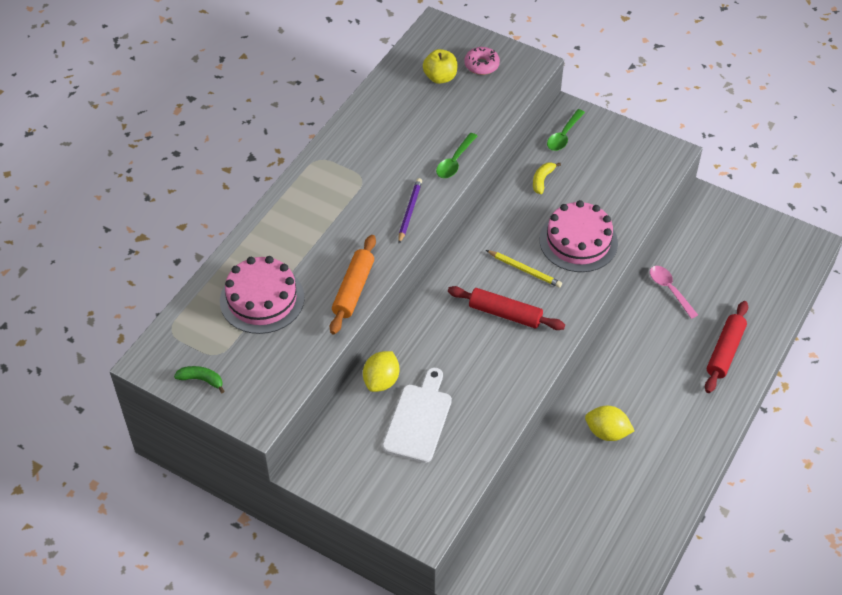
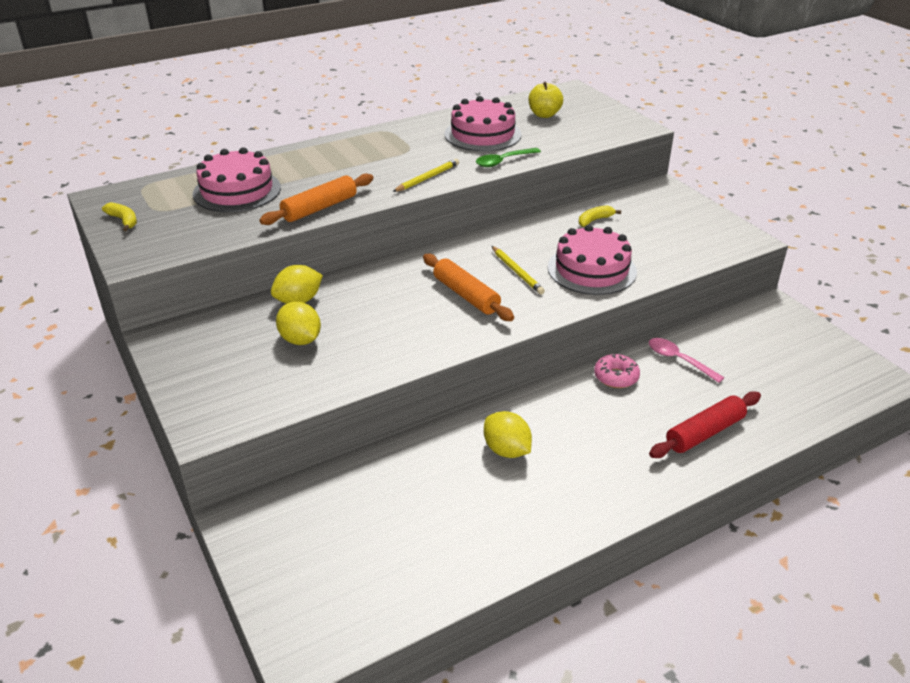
camera: 30 degrees right, 15 degrees down
(201, 380) = (124, 220): green banana -> yellow banana
(408, 129) = (482, 134): none -> pink cake
(409, 211) = (427, 178): purple pencil -> yellow pencil
(419, 419) = (300, 340): white cutting board -> yellow lemon
(481, 65) = (590, 117): pink donut -> pink donut (616, 377)
(505, 314) = (466, 295): red rolling pin -> orange rolling pin
(564, 135) = (643, 199): green spoon -> none
(669, 290) = (678, 360): pink spoon -> pink spoon turned 45 degrees counterclockwise

